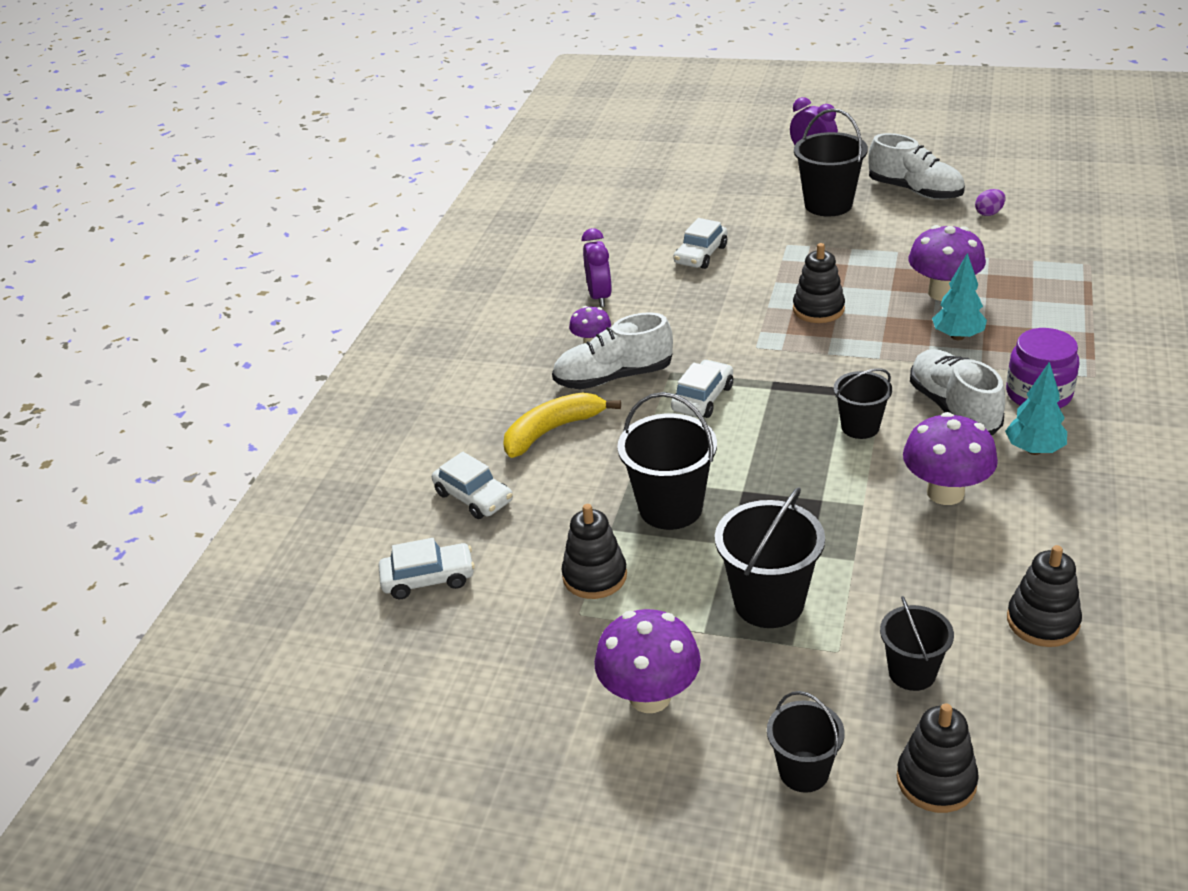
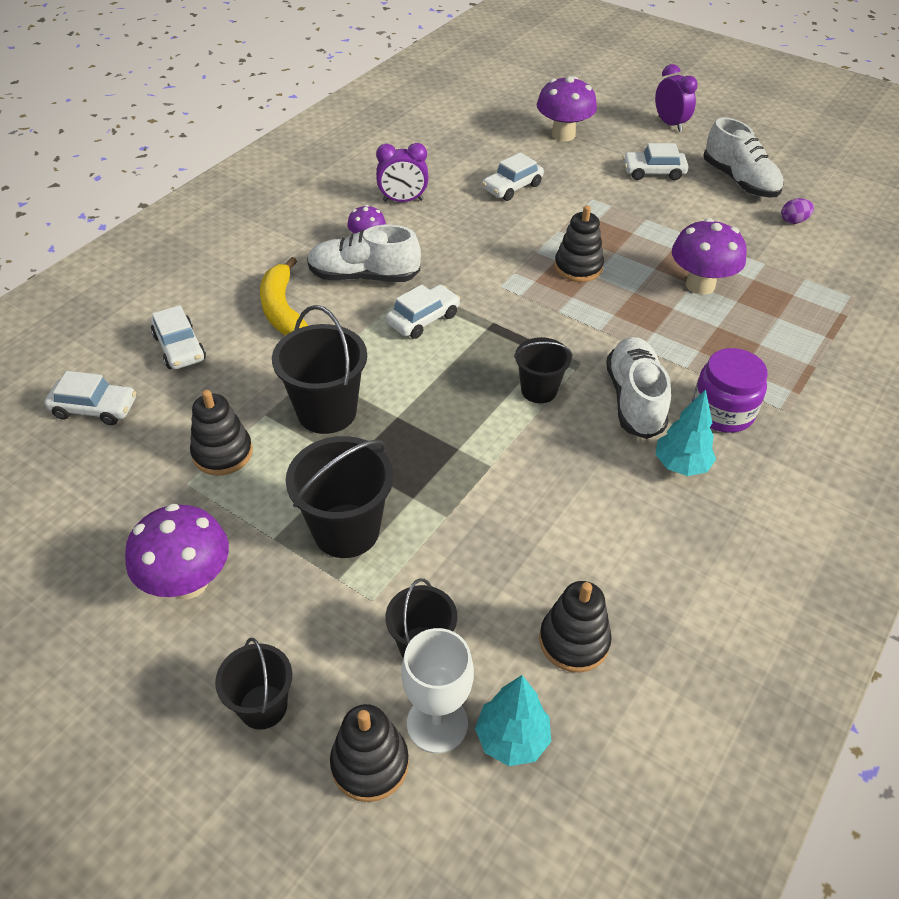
camera: 15 degrees right, 10 degrees up
(553, 430) = (282, 309): yellow banana -> yellow banana turned 90 degrees counterclockwise
(599, 297) = (403, 200): purple clock -> purple clock turned 75 degrees clockwise
(828, 204) = (653, 172): black bucket -> white car
(945, 493) = (571, 480): purple mushroom -> purple mushroom (563, 135)
(957, 336) = (684, 331): turquoise tree -> turquoise tree (512, 739)
(972, 728) = (437, 723): none -> white goblet

